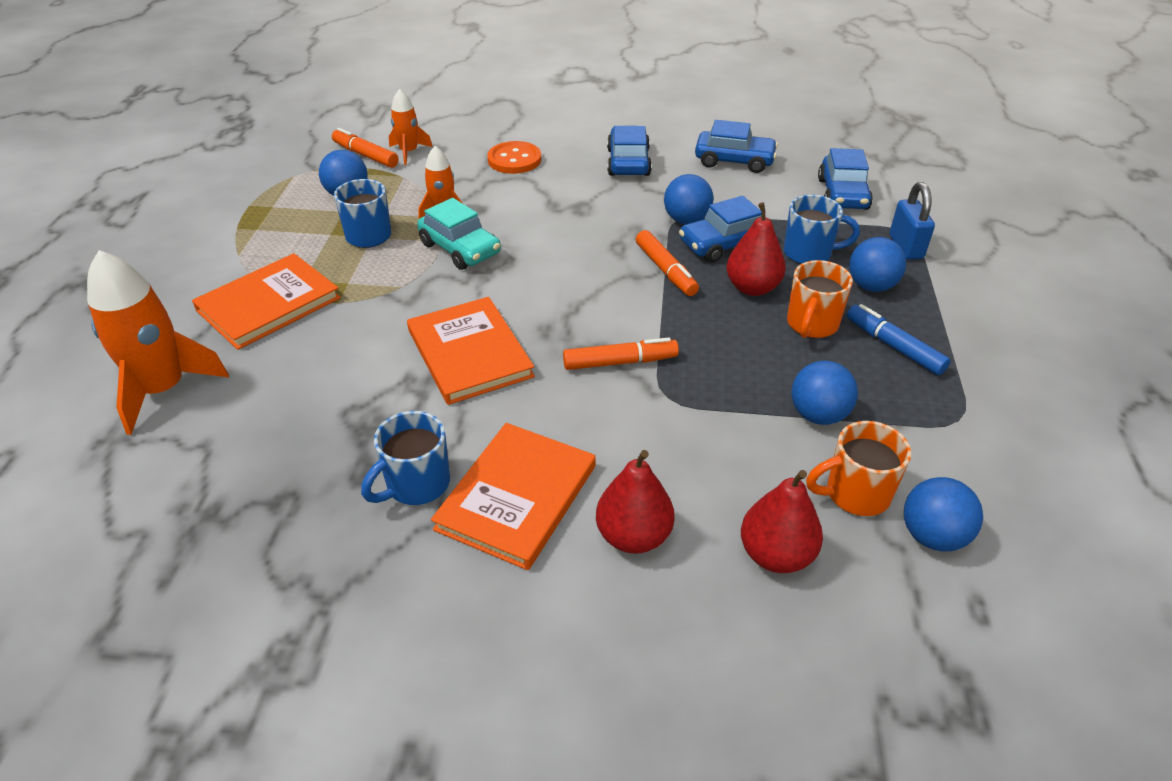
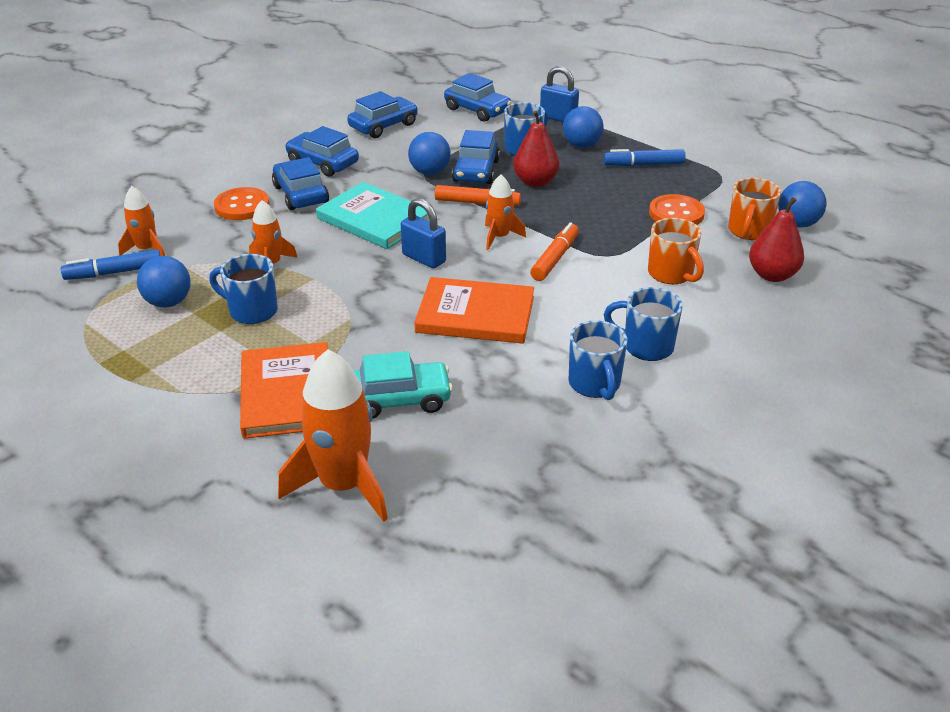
camera: 55 degrees left, 5 degrees down
(365, 155) = (114, 273): orange marker -> blue marker
(460, 249) = (335, 274): turquoise car -> turquoise car (399, 399)
(517, 497) = (646, 346): orange book -> blue mug
(533, 283) = (424, 258): none -> blue padlock
(564, 176) = (301, 194): none -> blue car
(568, 228) = (374, 219): none -> turquoise book
(620, 310) = (499, 237): none -> orange rocket
(633, 536) = (718, 316): red pear -> none
(811, 325) = (595, 179): orange mug -> orange mug (671, 274)
(818, 415) = (676, 213): blue ball -> orange button

